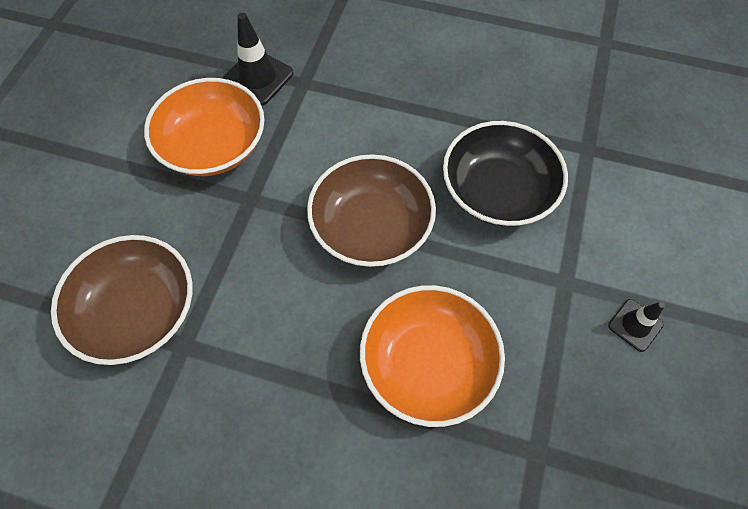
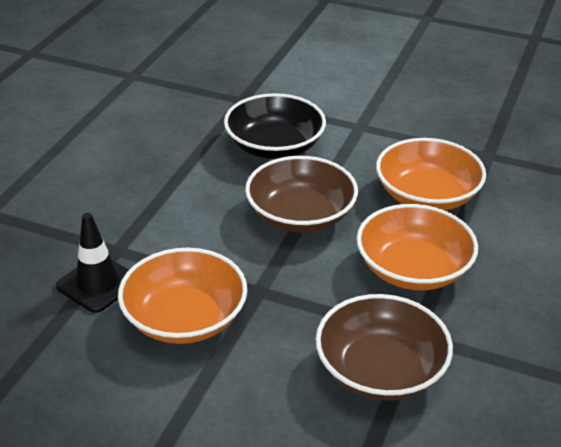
camera: 85 degrees left, 25 degrees down
(287, 344) = (413, 269): none -> orange bowl
(635, 325) = (394, 104): black traffic cone -> none

